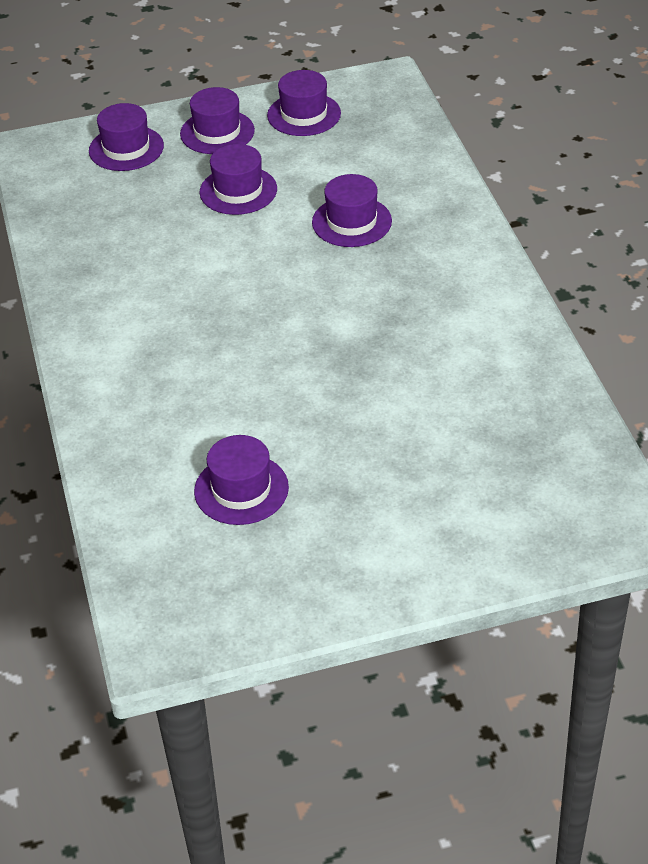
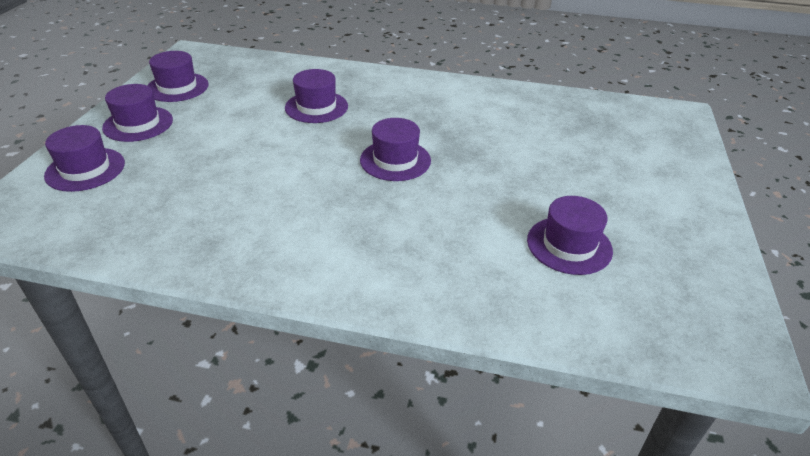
camera: 65 degrees left, 5 degrees down
(238, 191) = (220, 137): purple hat -> purple hat (395, 160)

